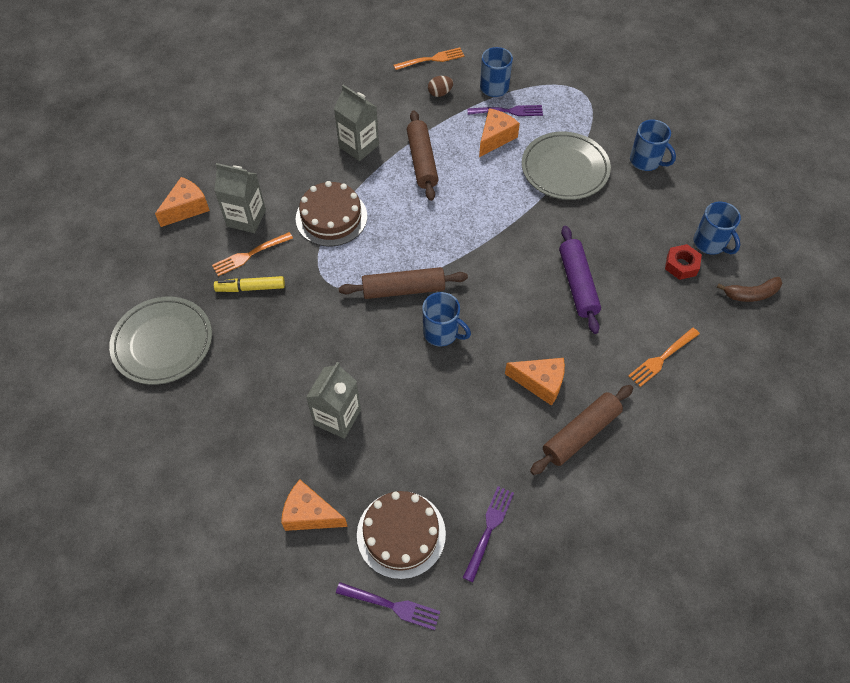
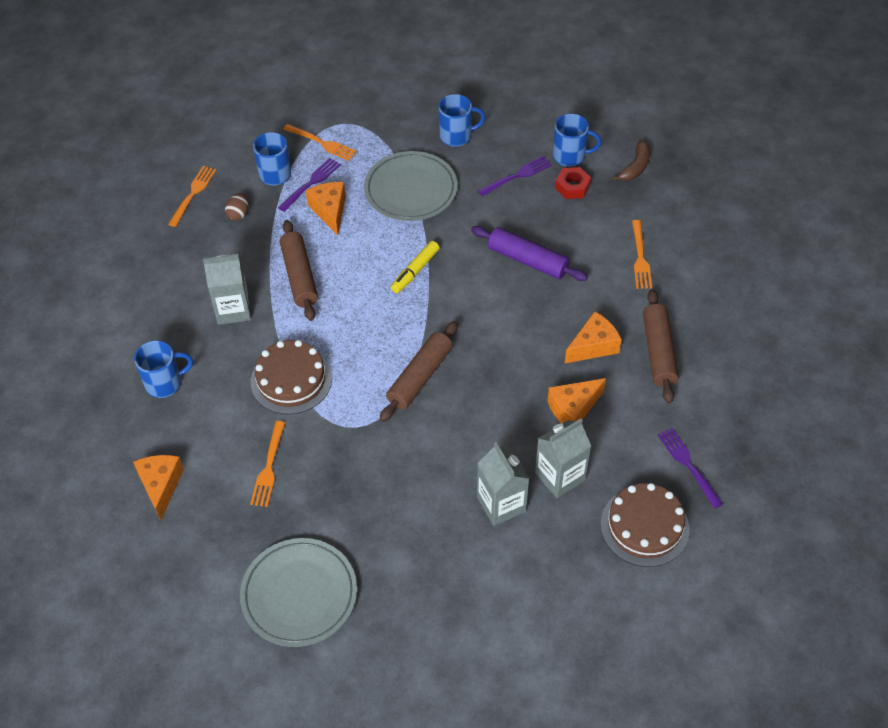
camera: 50 degrees left, 5 degrees down
(246, 218) = (224, 445): grey carton -> grey carton (560, 476)
(250, 288) = (306, 488): yellow marker -> yellow marker (415, 271)
(310, 514) = (574, 580): orange cheese -> orange cheese (573, 409)
(391, 606) = (699, 572): purple fork -> purple fork (517, 176)
(422, 161) = (300, 276): brown rolling pin -> brown rolling pin turned 45 degrees clockwise
(442, 333) = (488, 379): blue mug -> blue mug (165, 383)
(550, 92) = (322, 143): none -> orange fork

